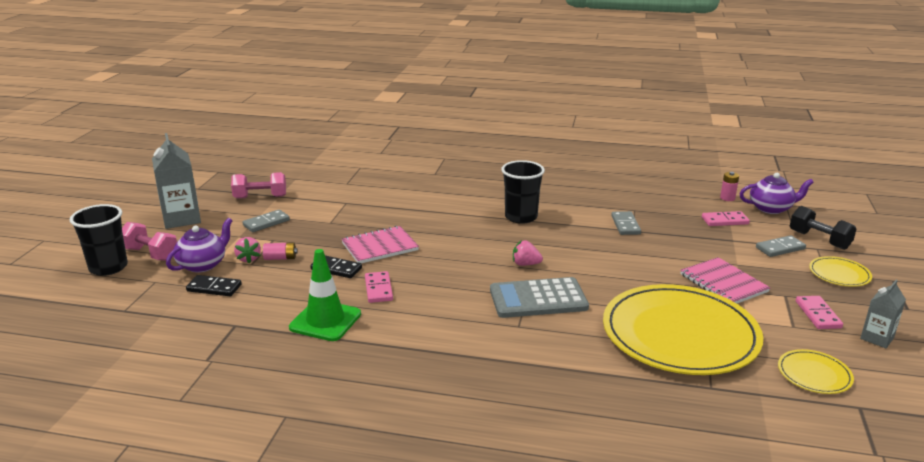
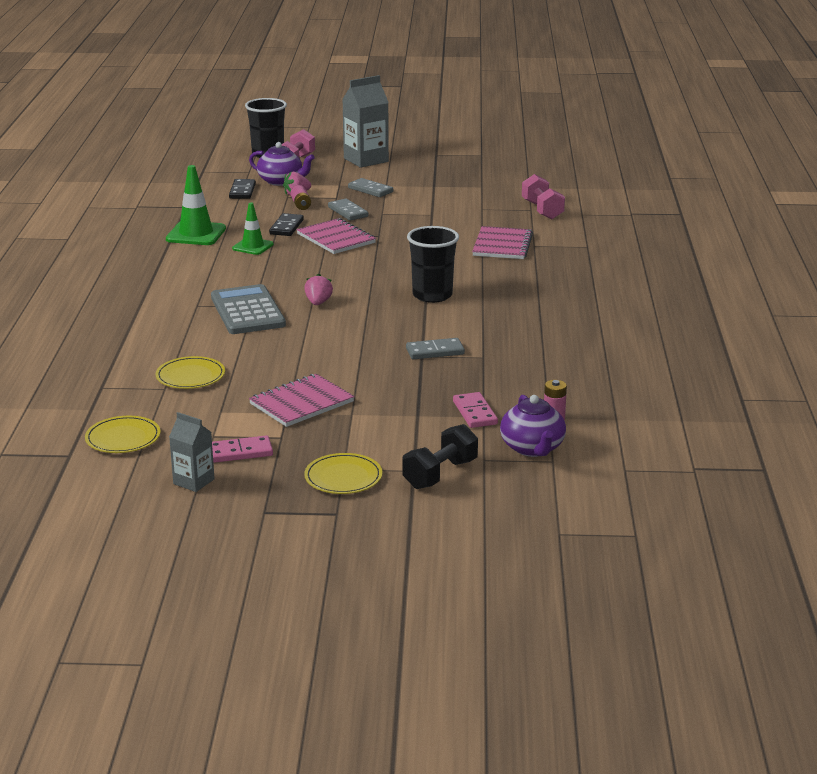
camera: 80 degrees right, 0 degrees up
(260, 197) = (427, 179): pink dumbbell -> pink dumbbell (542, 210)
(378, 289) = (253, 246): pink domino -> green traffic cone
(429, 184) = (502, 245): none -> pink notebook
(680, 334) = (190, 376): yellow plate -> yellow plate, size x0.42
(780, 248) = (404, 444): grey domino -> grey domino (347, 212)

